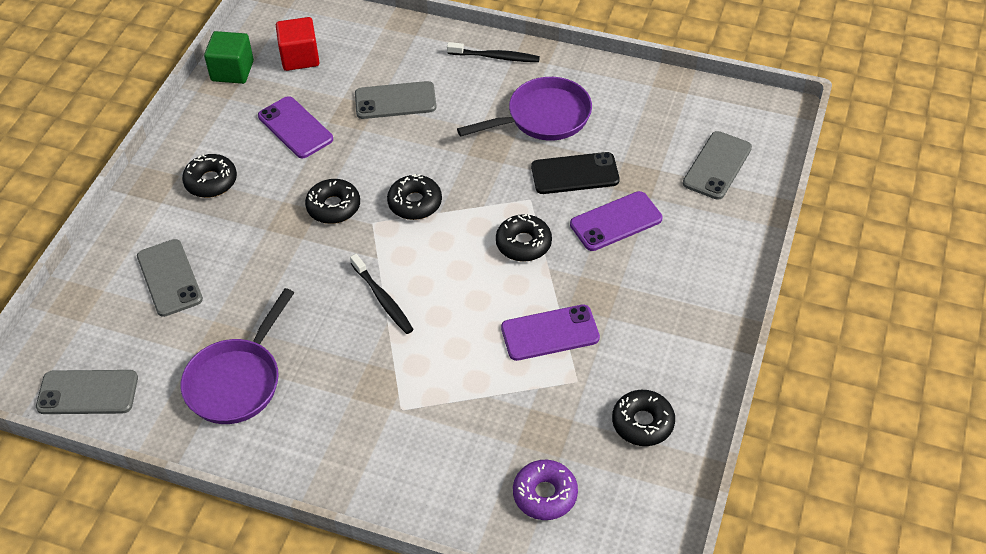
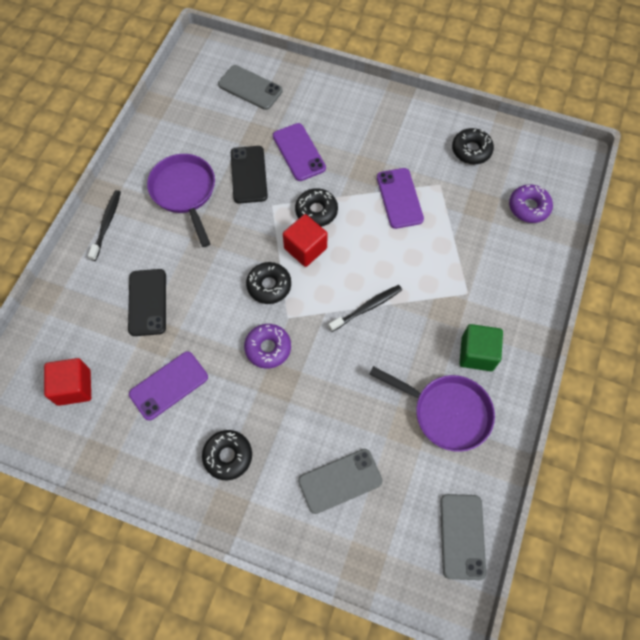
camera: 90 degrees left, 15 degrees up
(232, 71) = (81, 450): green cube -> green cube (477, 354)
(333, 207) = (268, 348): black donut -> purple donut
(395, 101) = (147, 302): grey phone -> black phone
(467, 235) = (305, 248): none -> red cube

